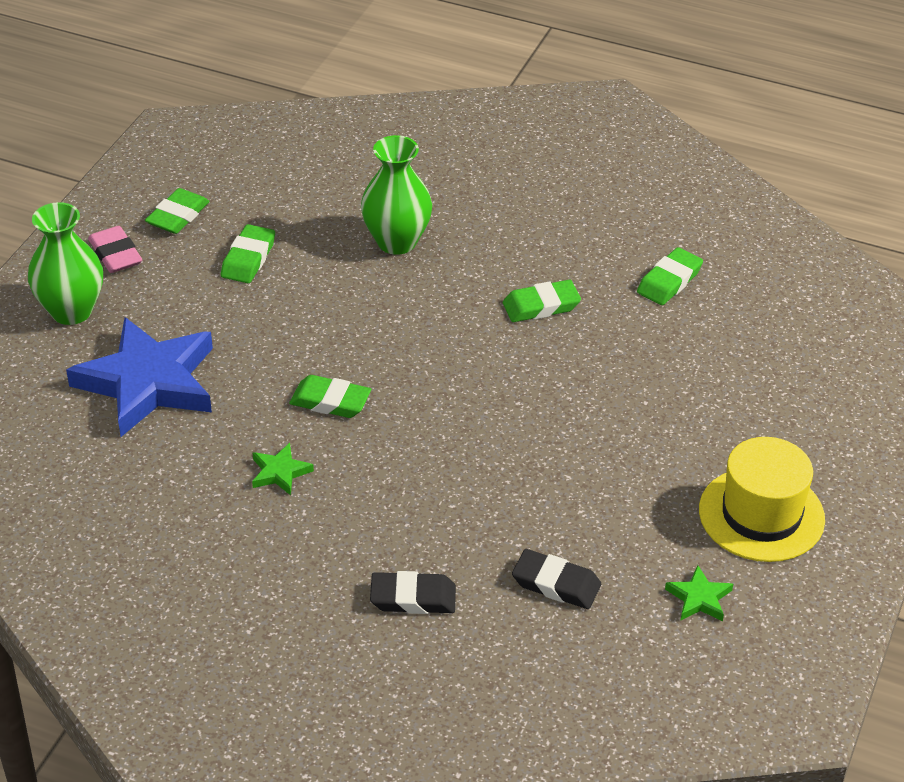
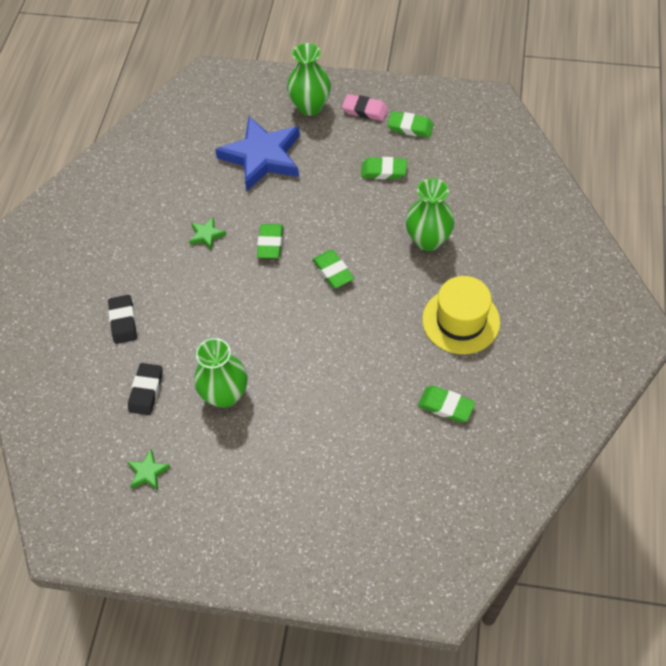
camera: 80 degrees right, 15 degrees up
(115, 254) = (365, 110): pink eraser -> pink eraser turned 60 degrees clockwise
(541, 306) = (392, 333): green eraser -> green eraser (333, 271)
(590, 493) = (225, 395): none -> green vase
(761, 514) = (228, 499): yellow hat -> yellow hat (461, 321)

